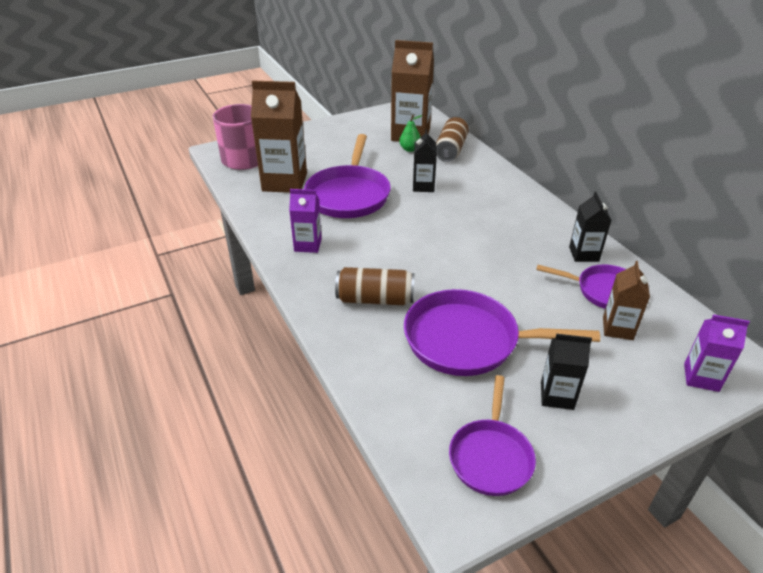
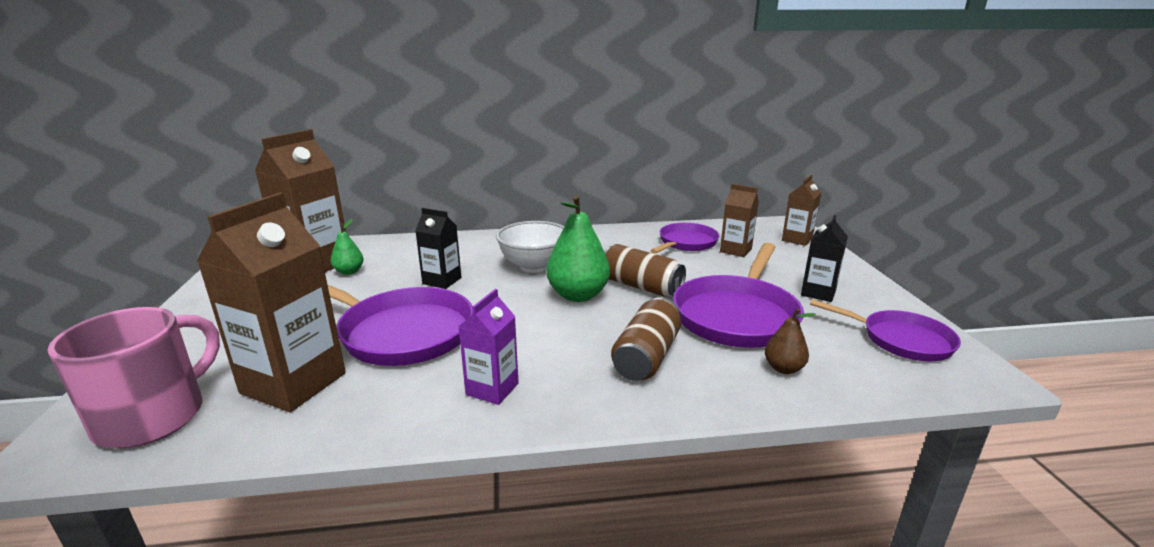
camera: 70 degrees left, 15 degrees down
(395, 373) = (783, 368): none -> brown pear
(444, 249) = (578, 295): none -> green pear
(451, 150) = (386, 251): brown can -> brown can (640, 286)
(477, 217) = (534, 266): none -> white bowl
(584, 254) = (630, 238): black carton -> none
(701, 377) = (797, 239): purple carton -> brown carton

